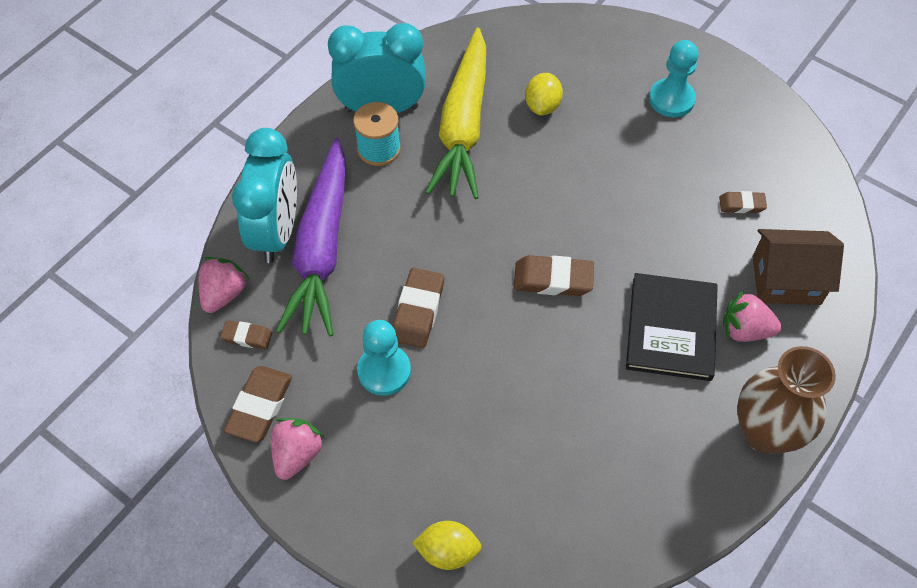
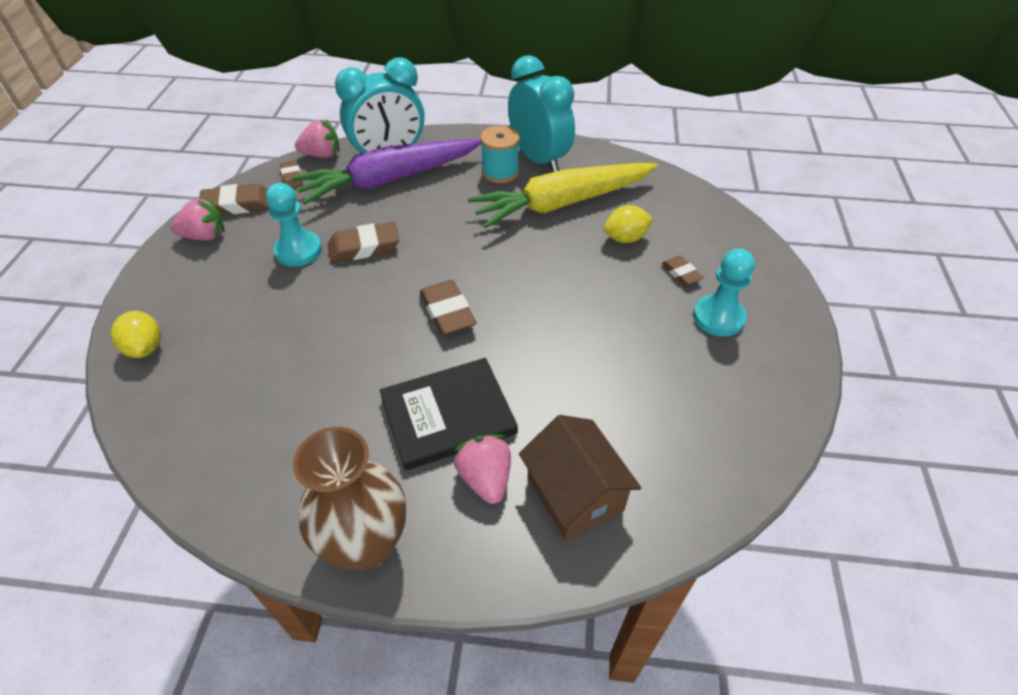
camera: 60 degrees right, 10 degrees down
(741, 204) = (641, 418): brown eraser -> brown eraser (681, 273)

